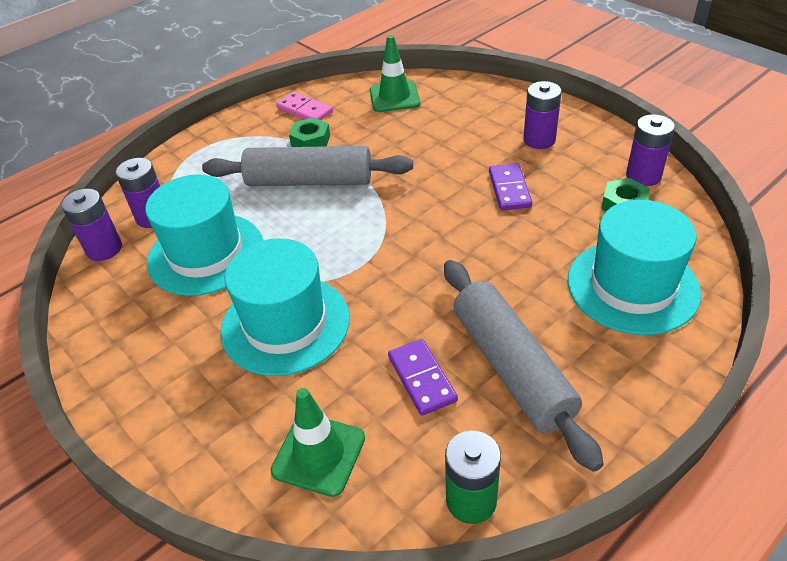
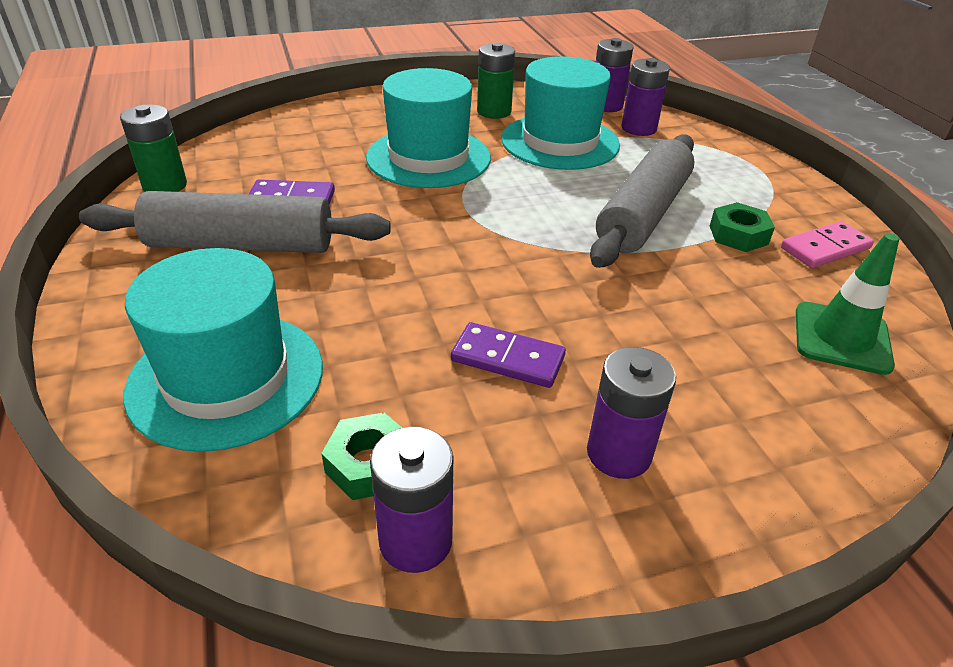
camera: 110 degrees right, 5 degrees down
(152, 320) = (494, 111): none -> green battery
(318, 454) = (285, 144): green traffic cone -> none

